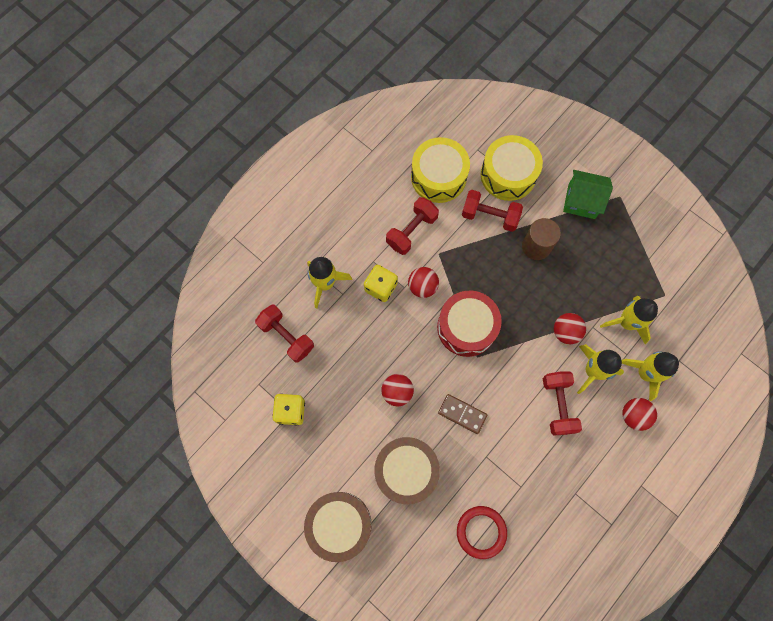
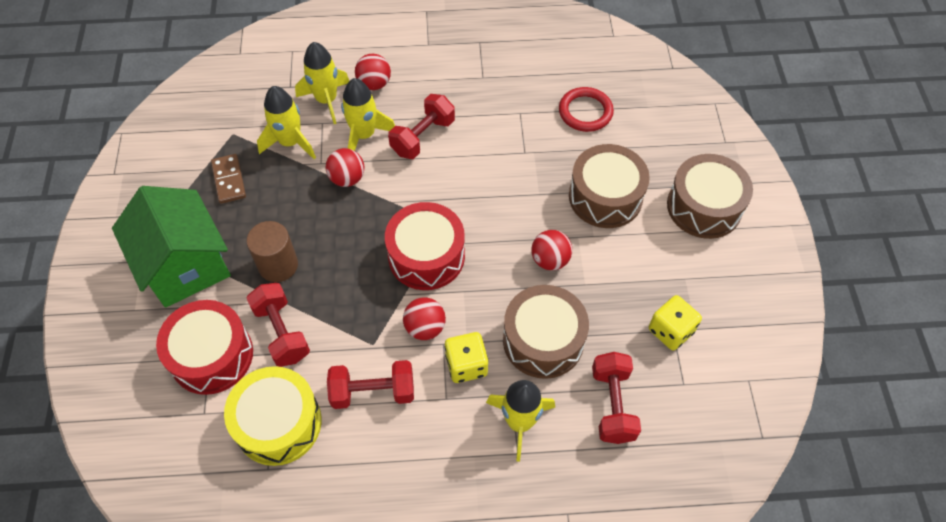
camera: 135 degrees left, 15 degrees down
(354, 338) = (543, 340): none -> brown drum
(462, 414) = (510, 196): brown domino -> brown domino (229, 180)
(508, 175) = (211, 355): yellow drum -> red drum
(581, 201) = (185, 265): green house -> green house, size x1.60

